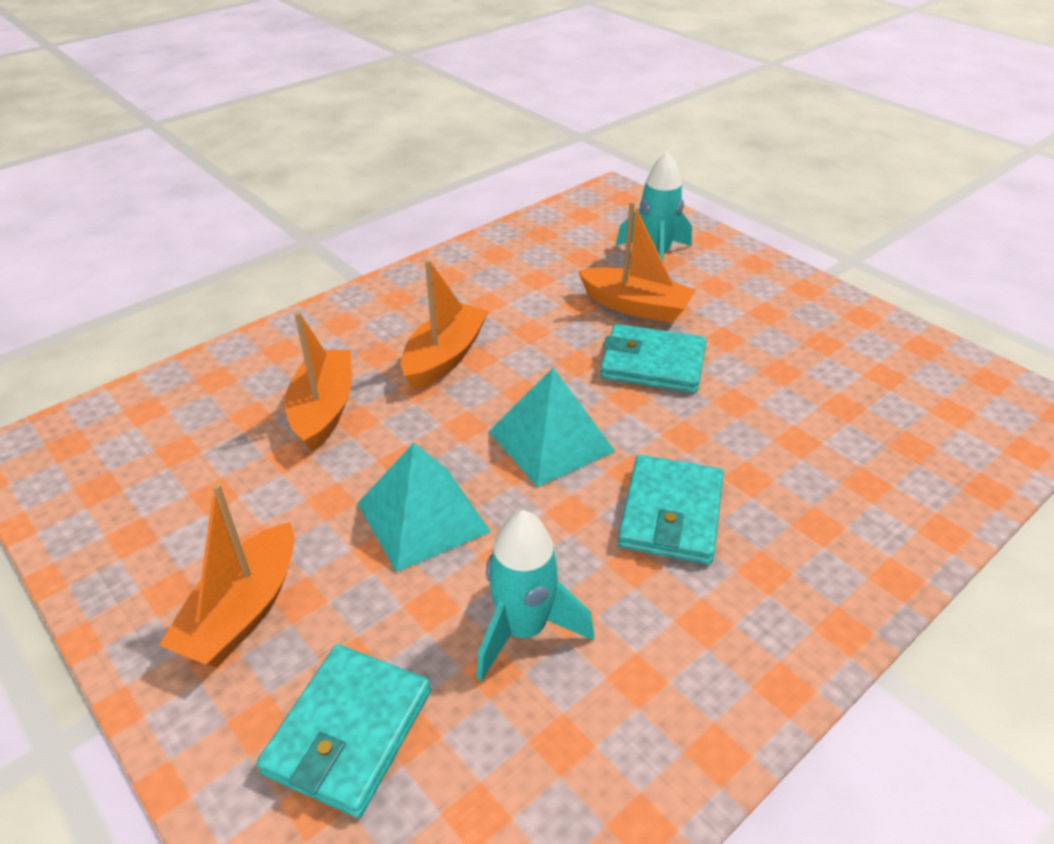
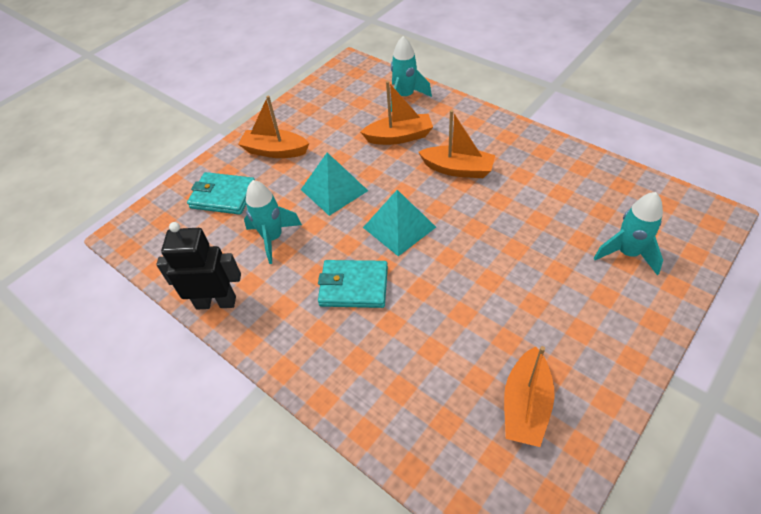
camera: 85 degrees right, 10 degrees up
(213, 386) = (405, 97): none -> turquoise rocket
(635, 306) = (551, 249): orange boat -> orange boat (525, 405)
(653, 363) = (487, 265): turquoise wallet -> none
(683, 748) = (216, 302): none -> black robot

